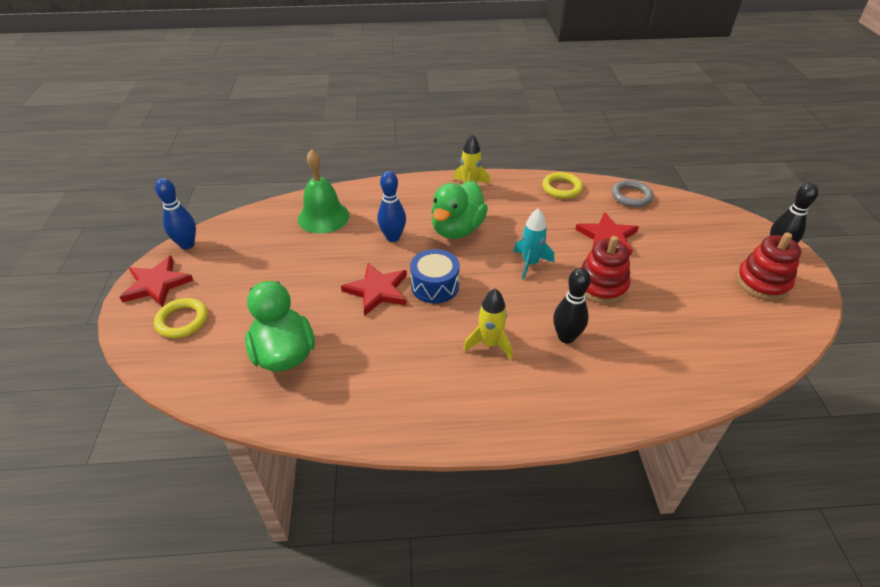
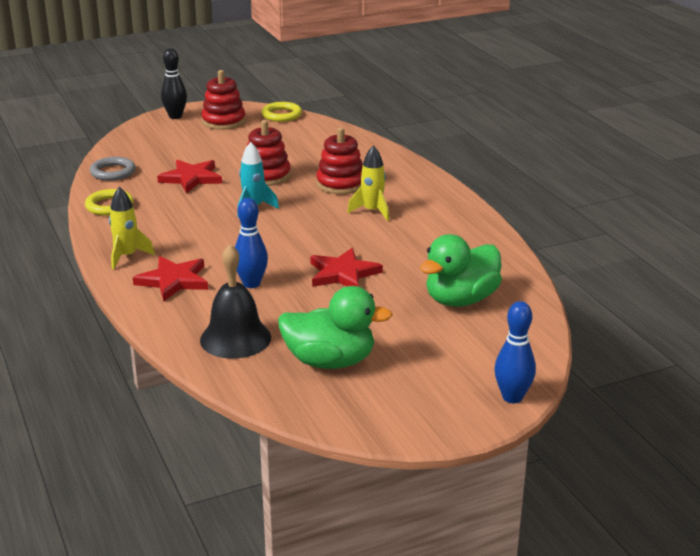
camera: 110 degrees left, 15 degrees down
(157, 284) = (432, 417): red star -> red star (173, 281)
(182, 321) = (470, 373): yellow ring -> yellow ring (281, 115)
(187, 244) = (349, 425): blue bowling pin -> blue bowling pin (512, 397)
(323, 217) = (235, 338): green bell -> black bell
(435, 286) = (316, 246): blue drum -> none
(457, 229) = (217, 250): green duck -> green duck (330, 361)
(566, 337) = (340, 184): black bowling pin -> red stacking toy

